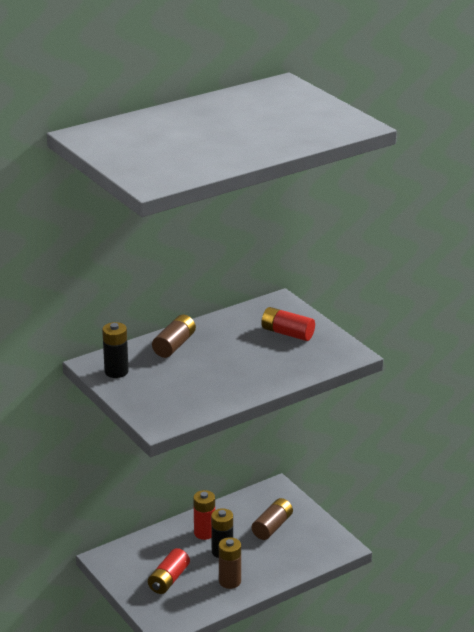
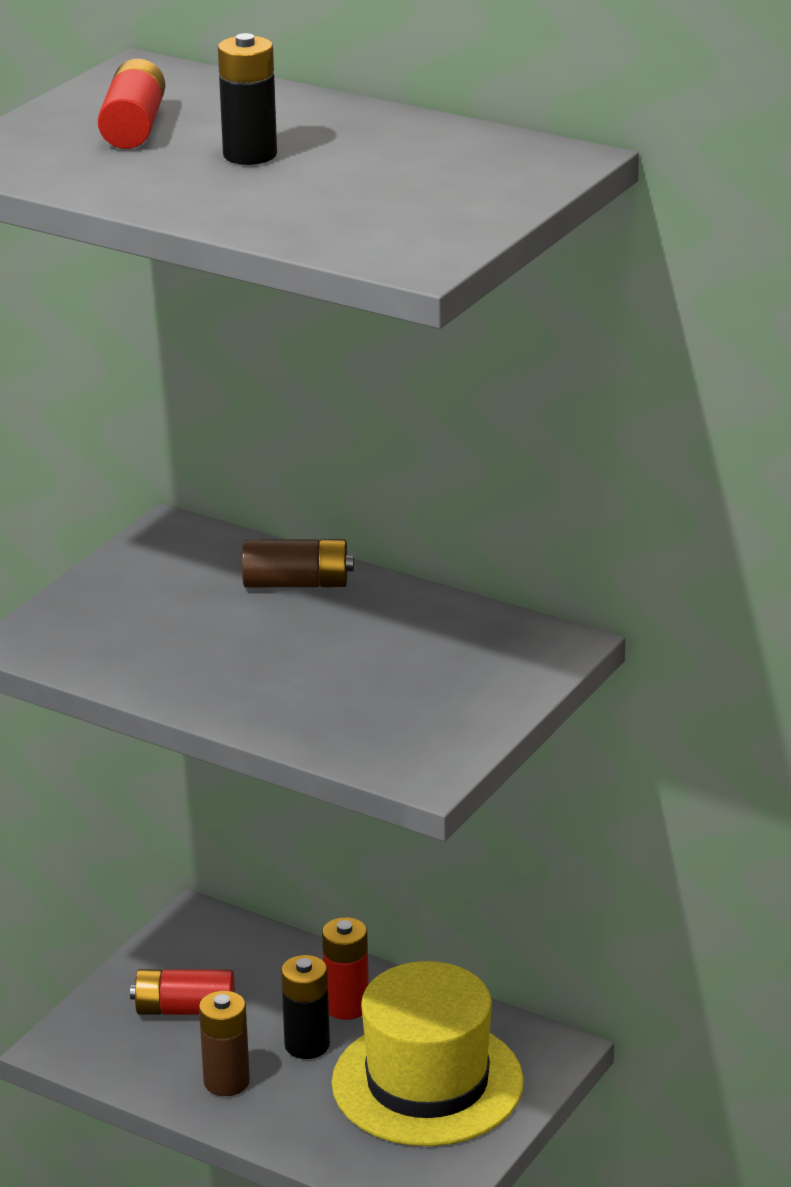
camera: 65 degrees right, 0 degrees up
(116, 371) = (162, 557): black battery -> black battery (250, 155)
(272, 527) = (427, 1082): brown battery -> yellow hat
(287, 333) = (442, 683): red battery -> red battery (133, 127)

